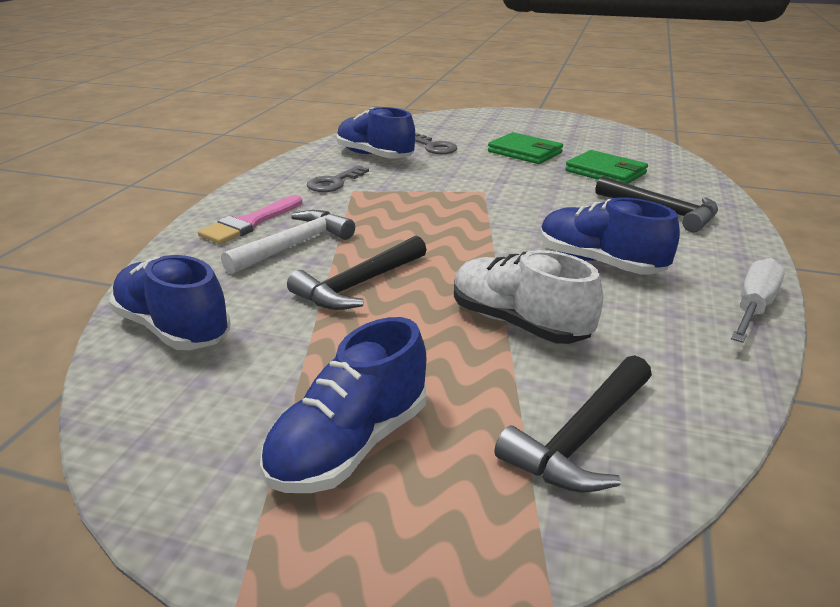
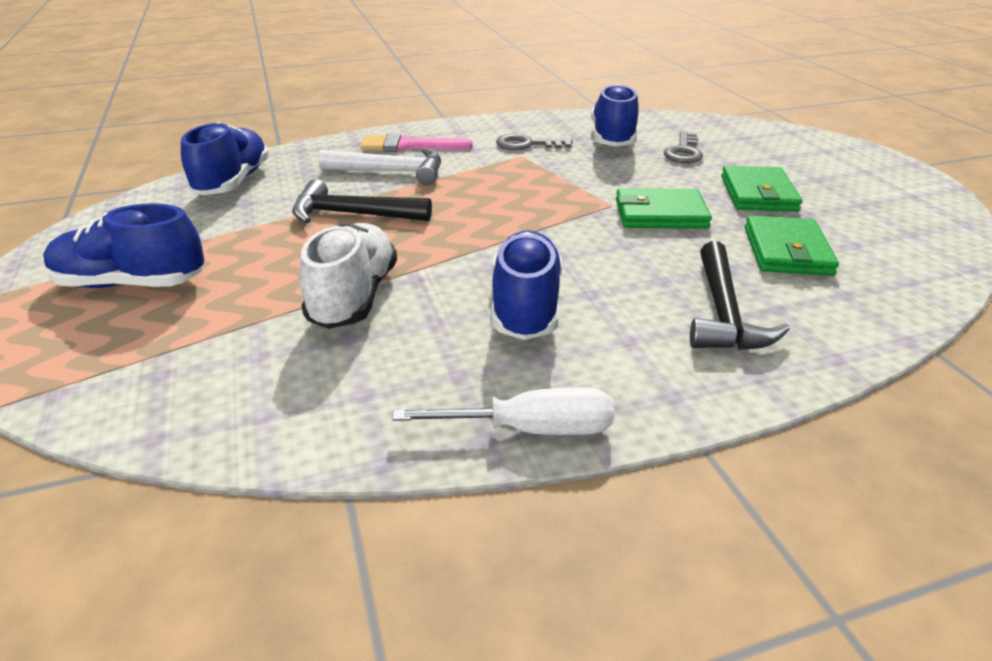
camera: 55 degrees right, 5 degrees up
(517, 184) = (660, 214): none -> green wallet
(581, 437) = (190, 374): black hammer -> none

